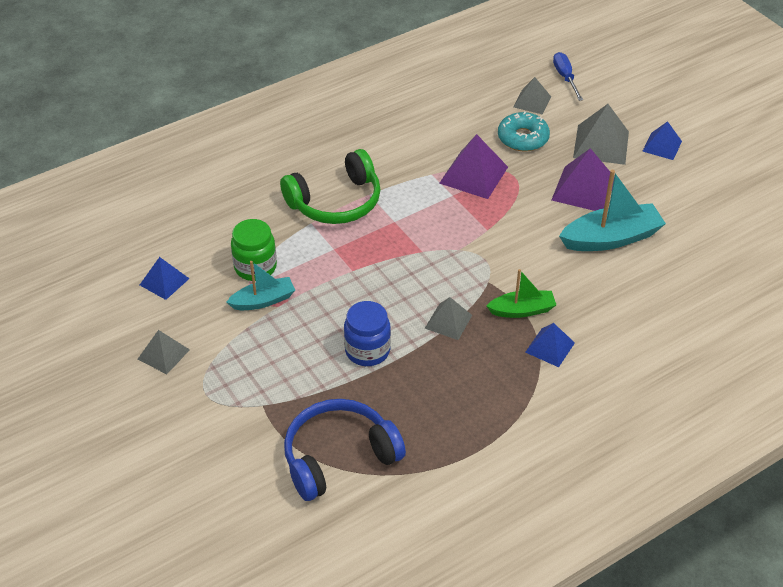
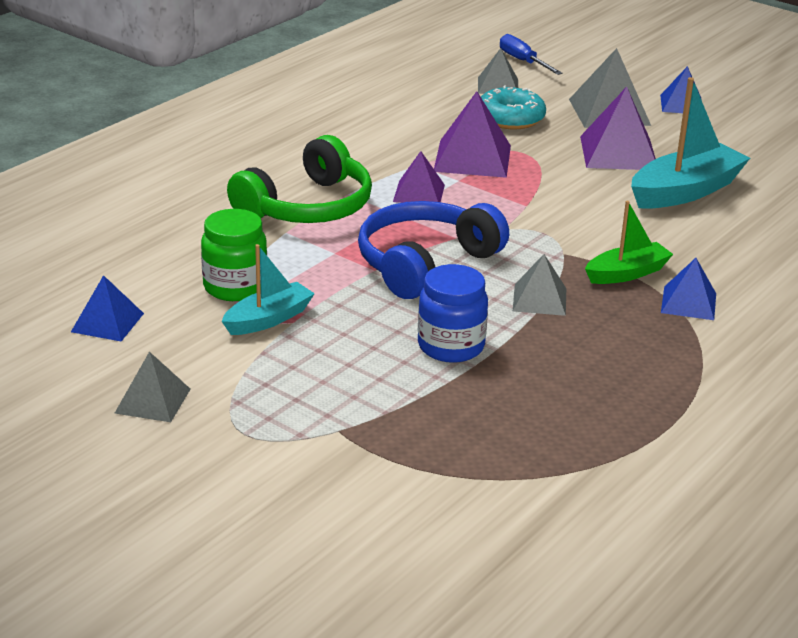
camera: 20 degrees left, 15 degrees down
(339, 457) = (487, 466): blue headphones -> blue headphones (425, 264)
(418, 203) = (419, 193): none -> purple pyramid

